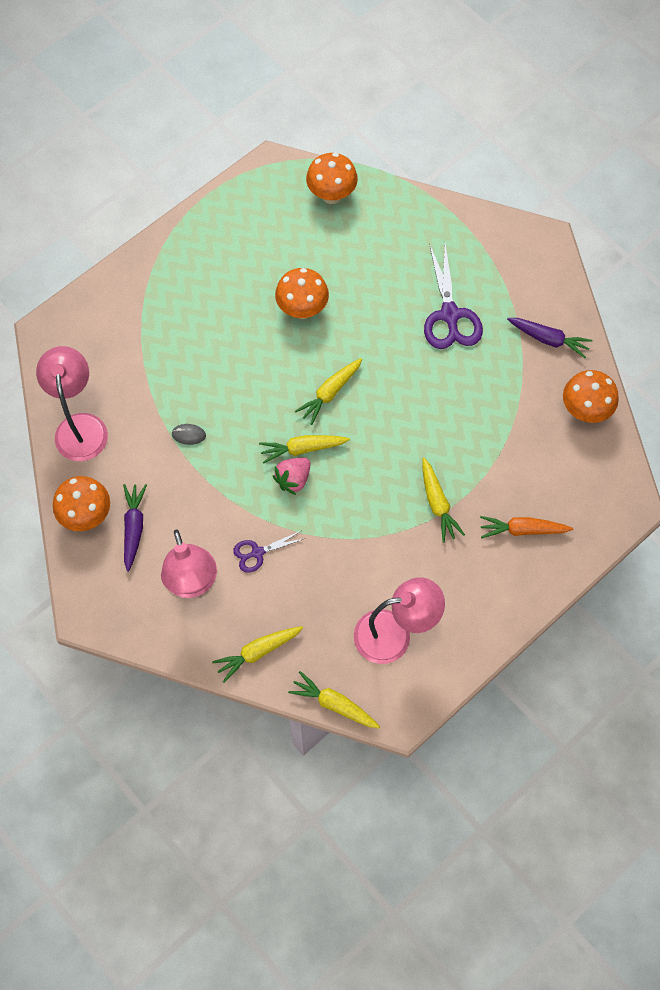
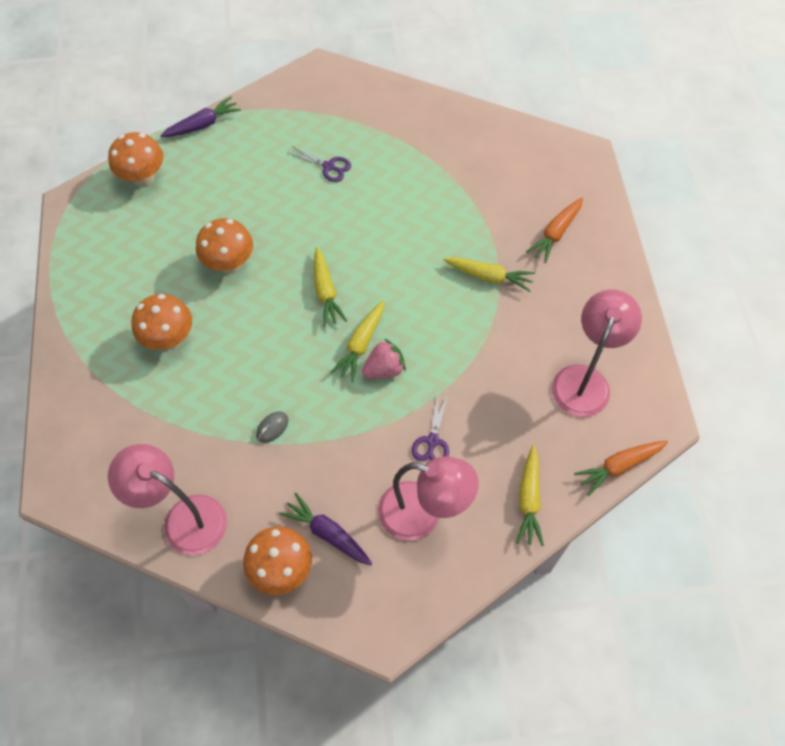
camera: 55 degrees left, 5 degrees down
(293, 479) = (384, 369): pink strawberry -> pink strawberry turned 105 degrees counterclockwise
(334, 704) = (619, 466): yellow carrot -> orange carrot
(449, 315) = (328, 167): purple scissors -> purple scissors, size x0.54
(548, 339) = (405, 118): purple carrot -> purple carrot (202, 125)
(584, 410) = (484, 133): orange mushroom -> orange mushroom (169, 339)

